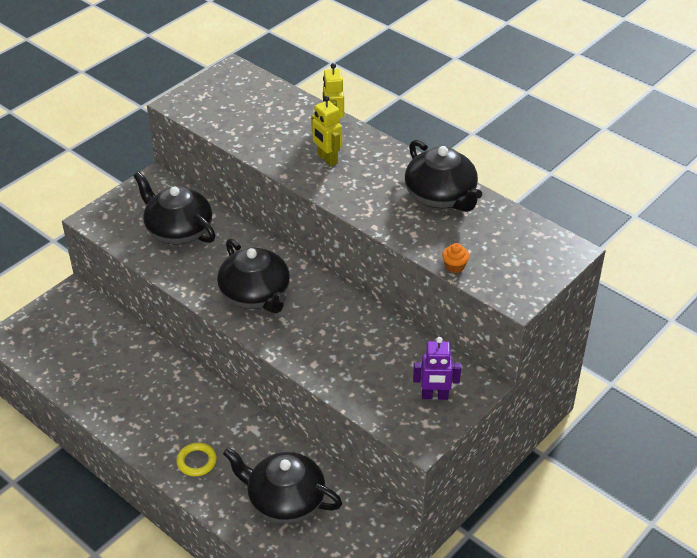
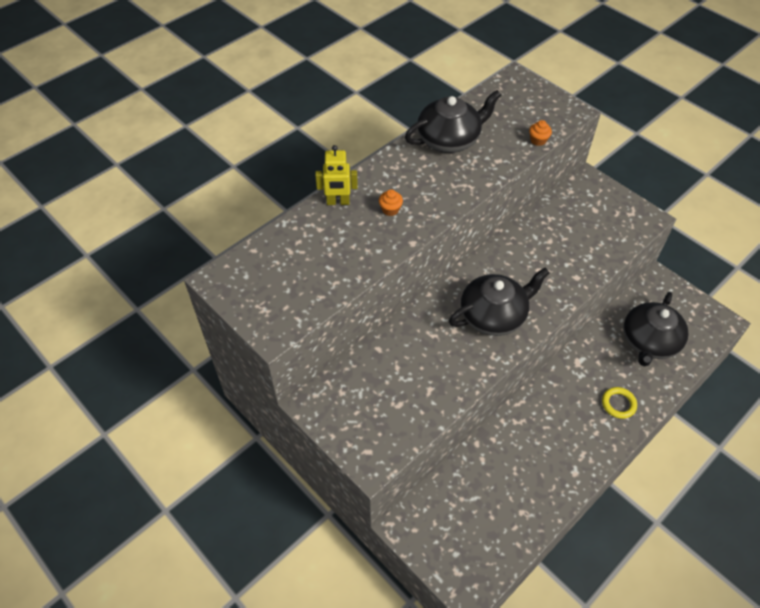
camera: 85 degrees left, 10 degrees up
(178, 230) = (398, 379): black teapot -> none
(327, 159) = (390, 209): yellow robot -> orange cupcake
(435, 396) = (603, 205): purple robot -> none

